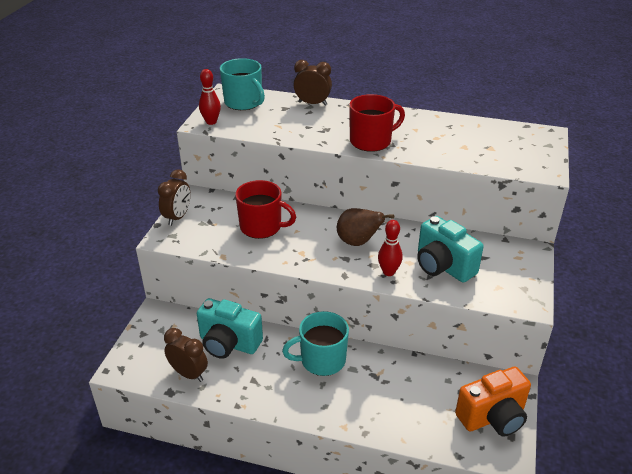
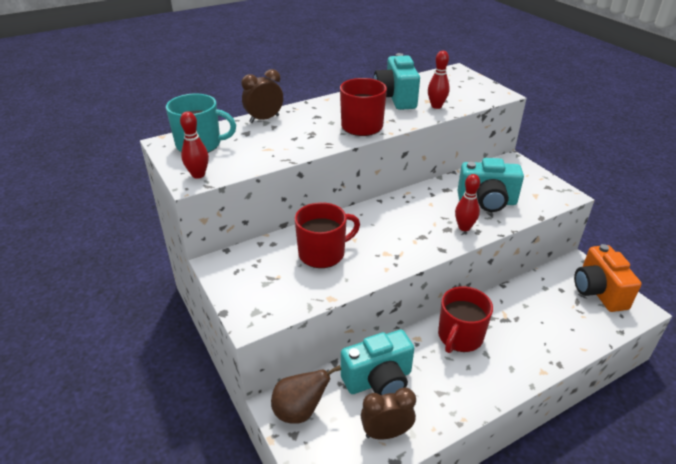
camera: 45 degrees left, 0 degrees up
(177, 217) = (234, 293): brown clock -> none
(322, 360) = (459, 336): turquoise mug -> red mug
(358, 242) = (411, 219): brown pear -> brown pear (300, 411)
(440, 132) = (396, 98): none -> turquoise camera
(462, 154) = (436, 106): none -> red bowling pin
(493, 417) = (598, 292): orange camera -> orange camera turned 150 degrees clockwise

